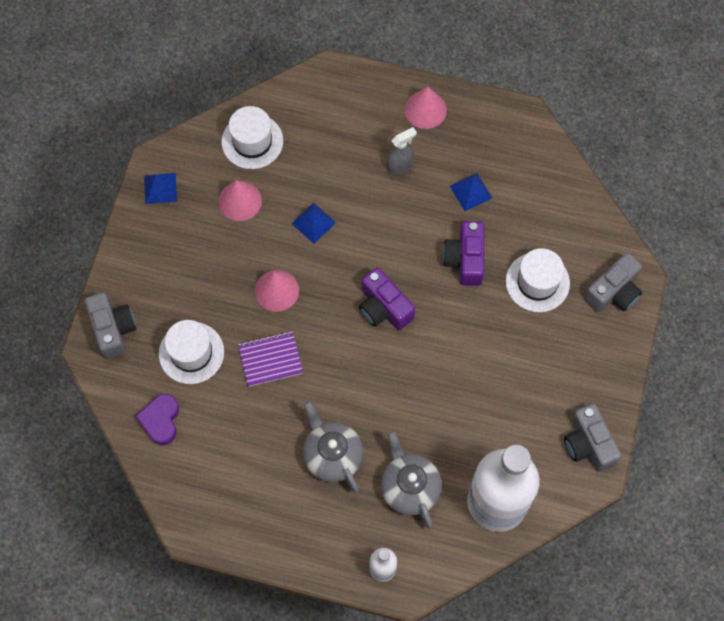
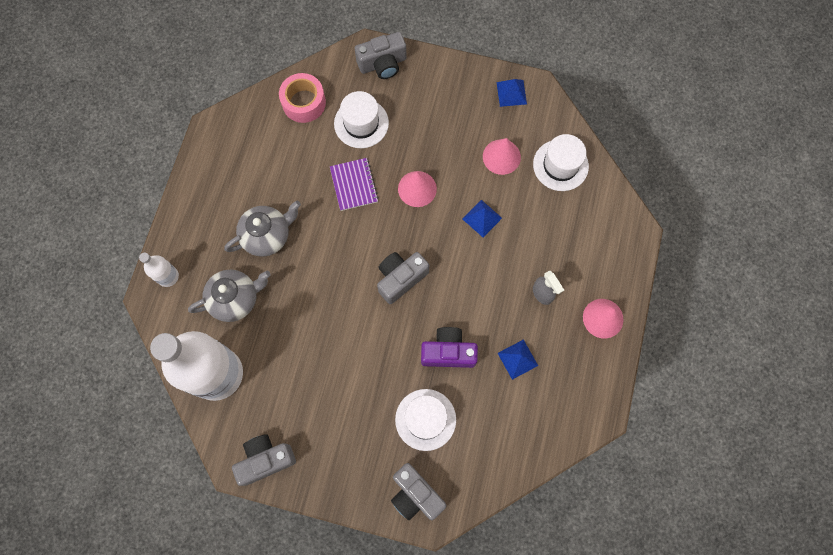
camera: 90 degrees right, 5 degrees up
(160, 420) = (304, 103): purple heart -> pink tape
(384, 307) = (400, 278): purple camera -> grey camera

